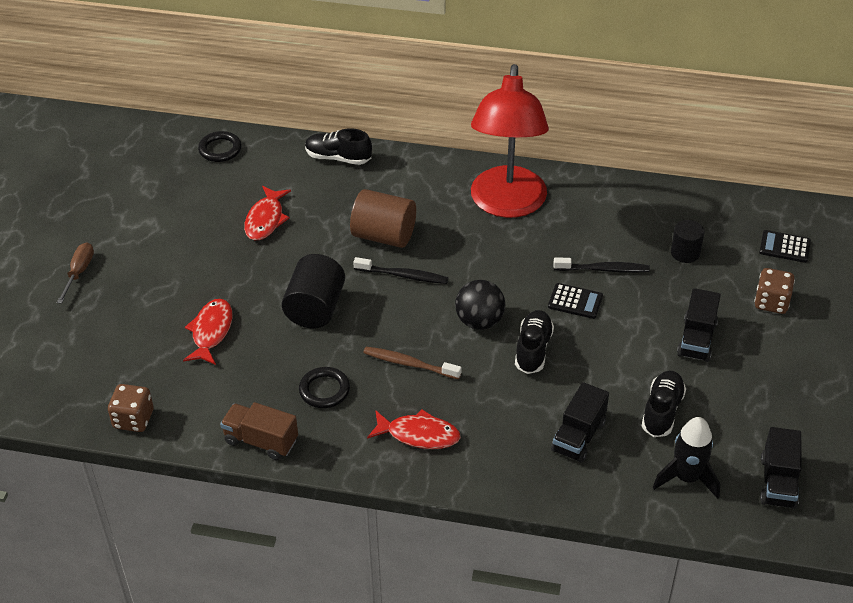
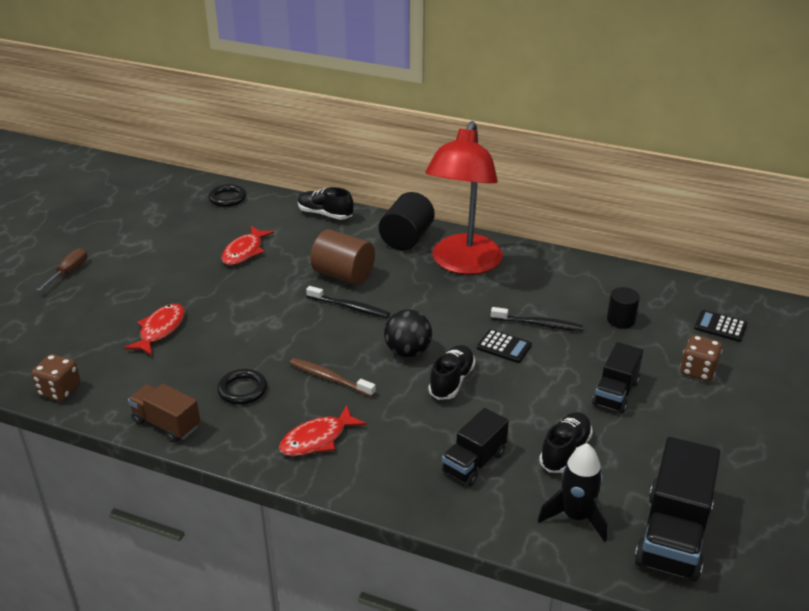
camera: 10 degrees right, 10 degrees down
(315, 308) = (260, 323): black cylinder -> black cylinder (406, 238)
(419, 434) = (317, 439): red fish -> red fish turned 120 degrees clockwise
(778, 482) = (673, 535): black truck -> black truck, size x1.61

